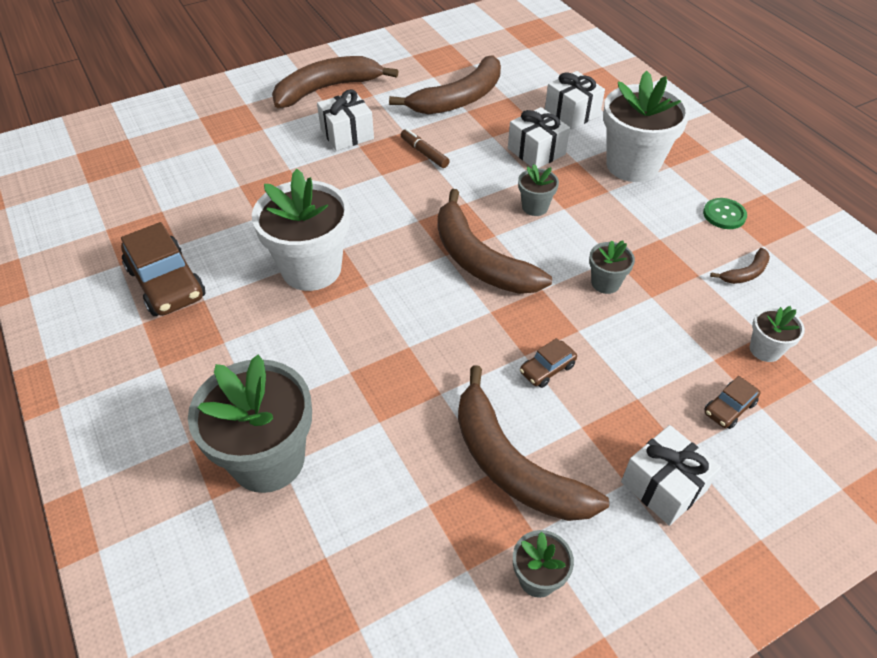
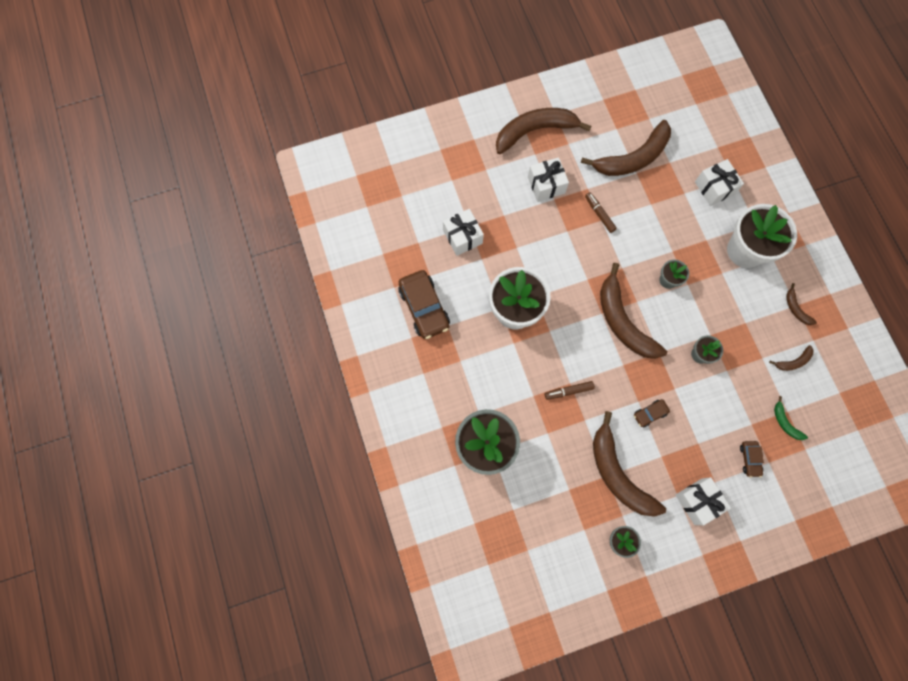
camera: 10 degrees right, 25 degrees up
(408, 357) = (569, 391): none -> brown marker
(536, 151) = (679, 225): white gift -> white gift (462, 237)
(724, 215) = (795, 308): green button -> brown banana
(729, 408) = (749, 459): brown car -> brown car turned 60 degrees counterclockwise
(765, 349) = (785, 422): white flower pot -> green banana

